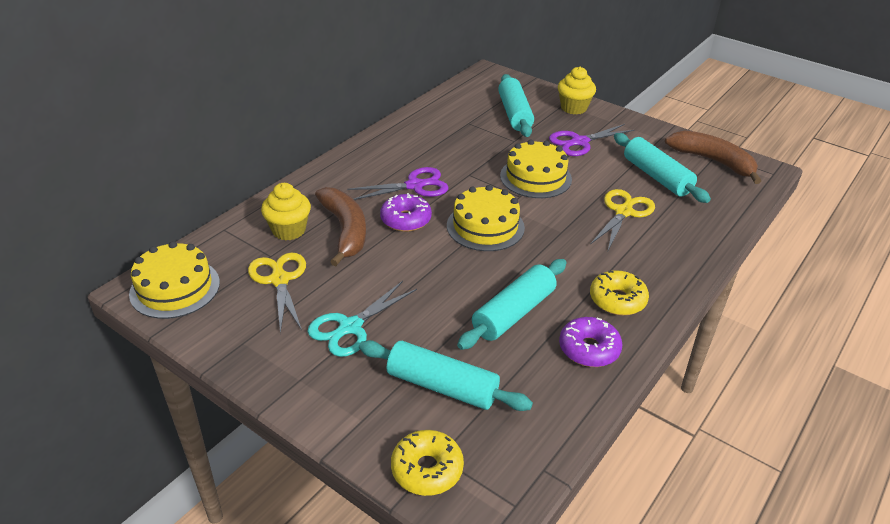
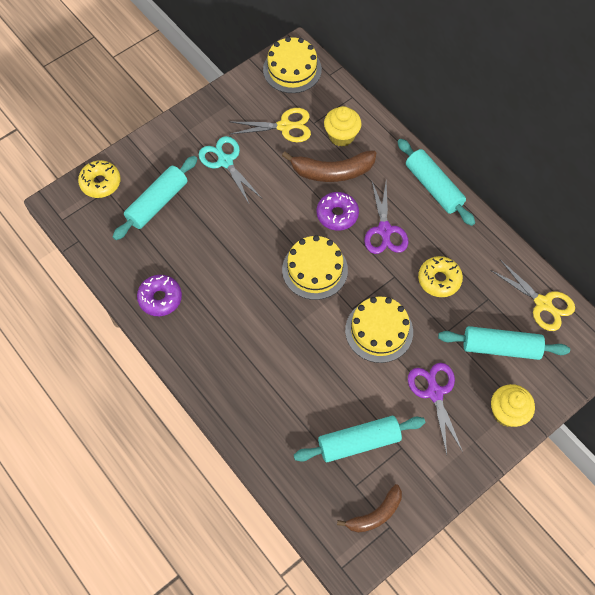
camera: 105 degrees right, 25 degrees up
(513, 313) = (209, 261): turquoise rolling pin -> turquoise rolling pin (433, 187)
(617, 300) = (202, 336): yellow donut -> yellow donut (439, 280)
(623, 212) = (309, 387): yellow scissors -> yellow scissors (543, 303)
(713, 161) = (375, 514): brown banana -> brown banana, size x0.66

